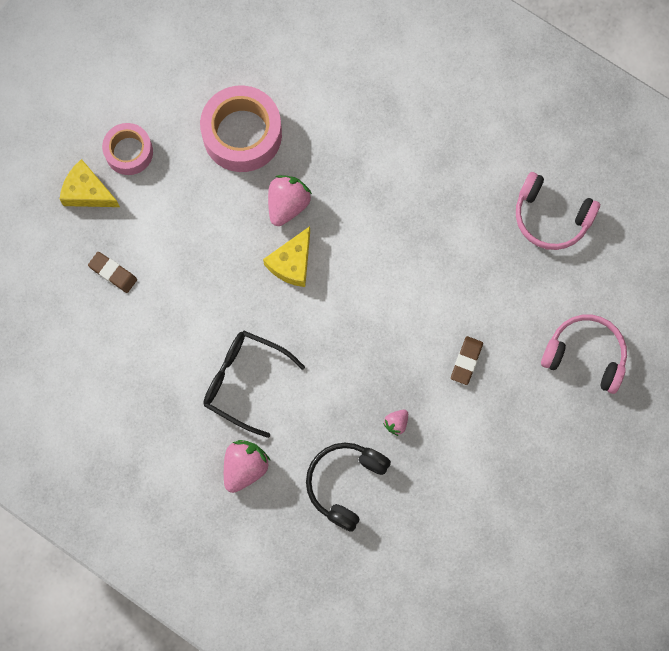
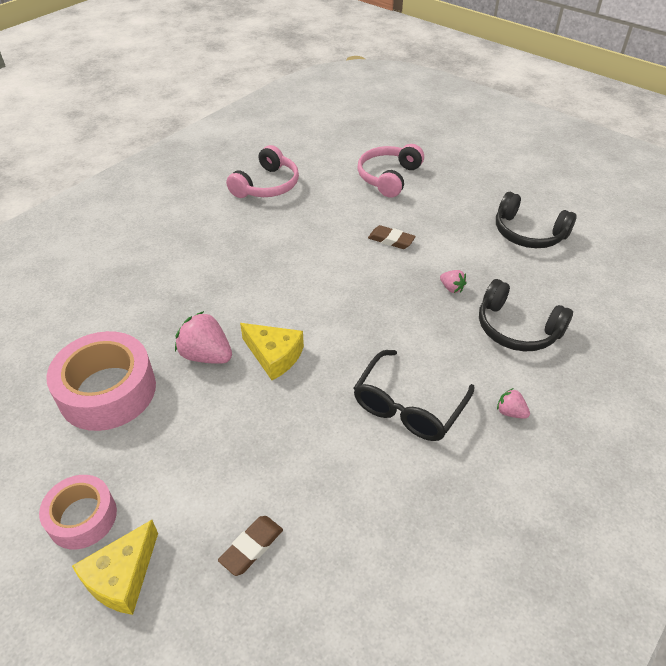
camera: 85 degrees left, 30 degrees down
(245, 467) = (510, 412): pink strawberry -> pink strawberry, size x0.52
(495, 511) = (528, 233): none -> black headphones

